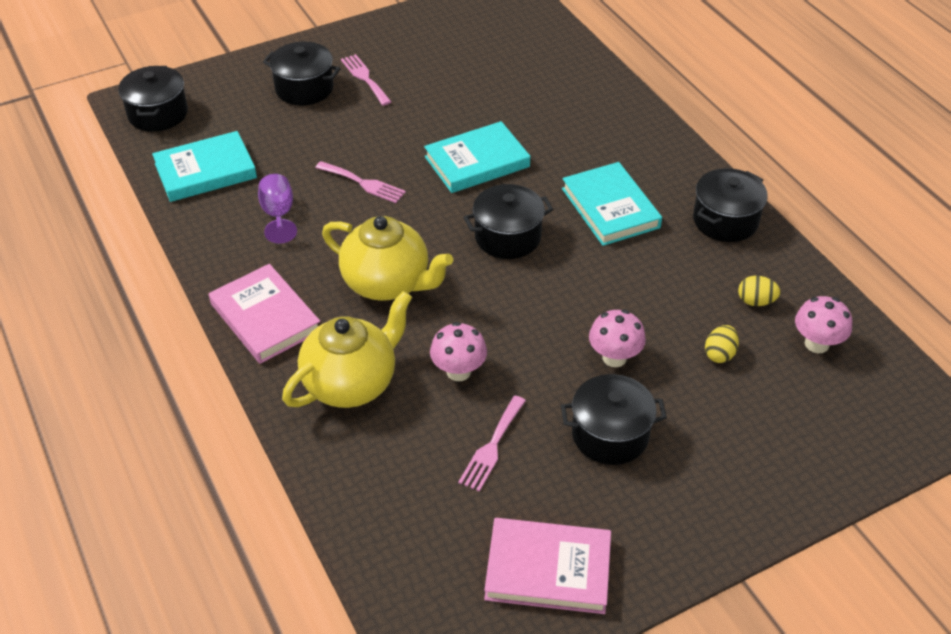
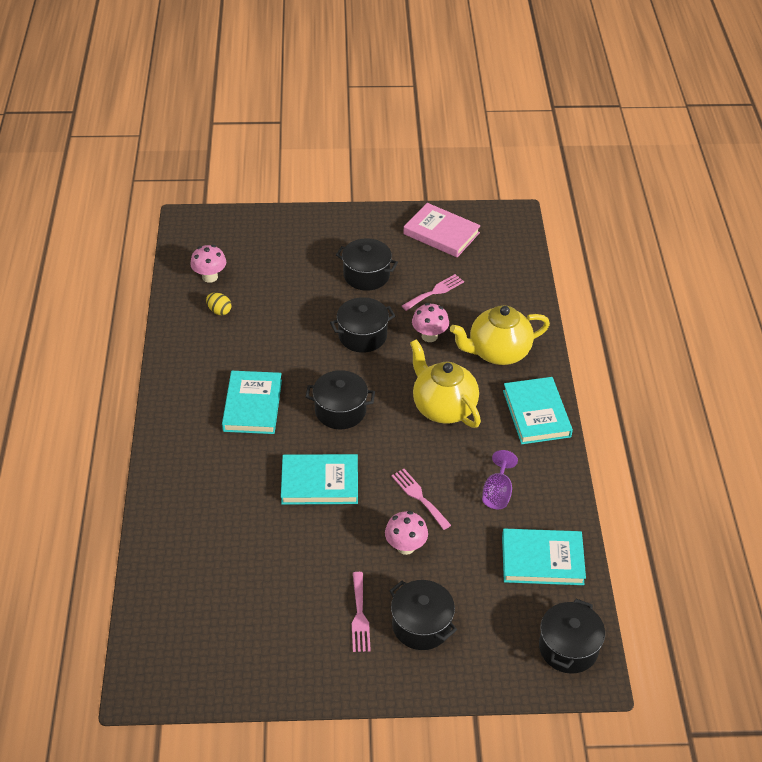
camera: 155 degrees left, 0 degrees up
(265, 317) = (536, 413): pink book -> turquoise book
(614, 357) = (332, 311): pink mushroom -> pink mushroom (405, 546)
(719, 354) = (270, 291): yellow egg -> none
(725, 220) = (184, 367): black pot -> black pot (362, 336)

